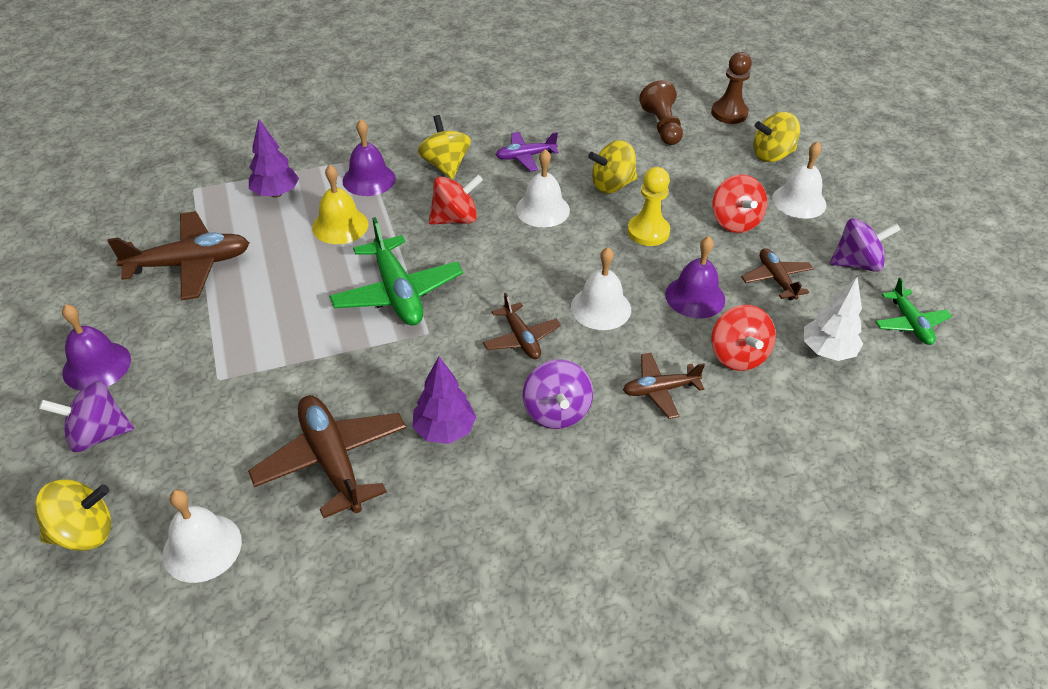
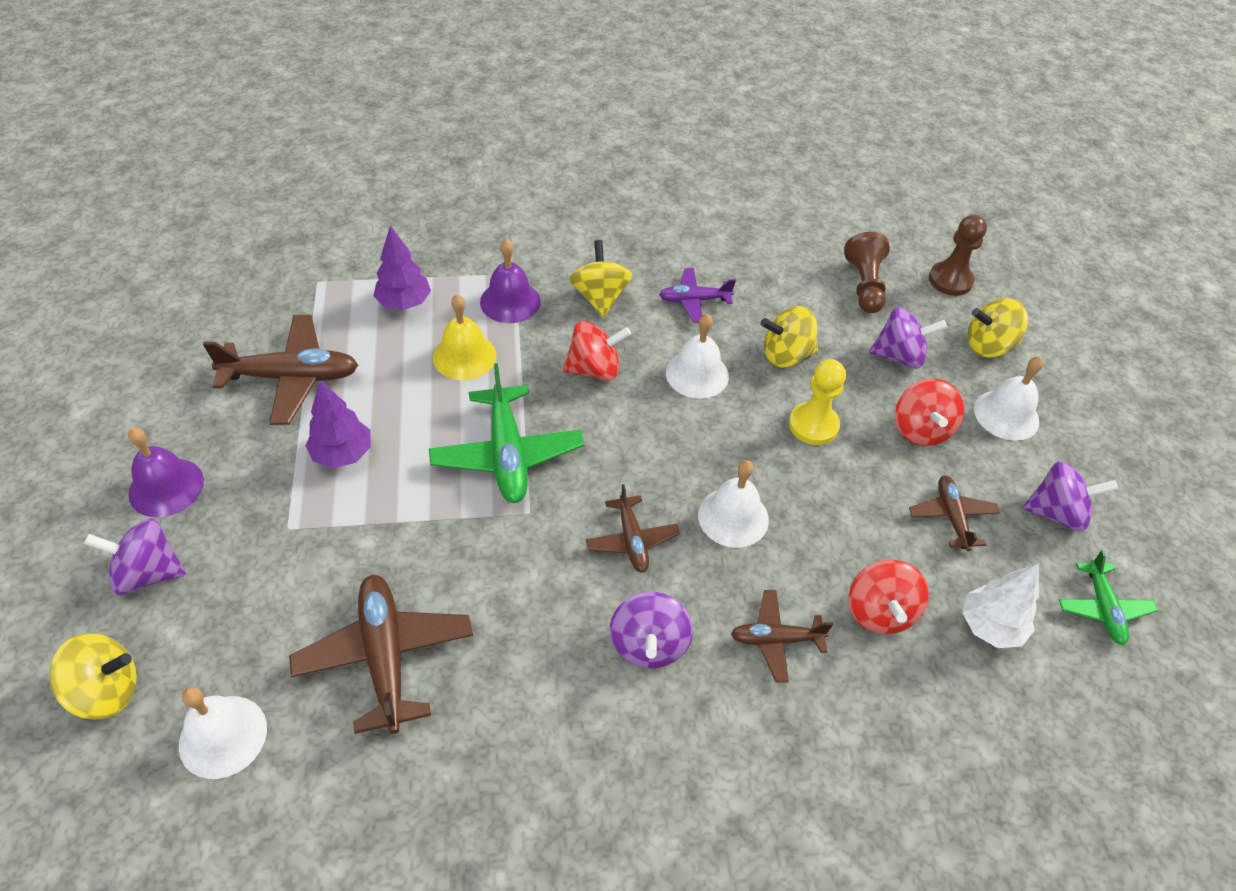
camera: 10 degrees right, 5 degrees up
(444, 430) = (517, 643): purple tree -> purple tree (342, 454)
(695, 297) = (848, 522): purple bell -> none
(703, 172) = (899, 356): none -> purple spinning top

